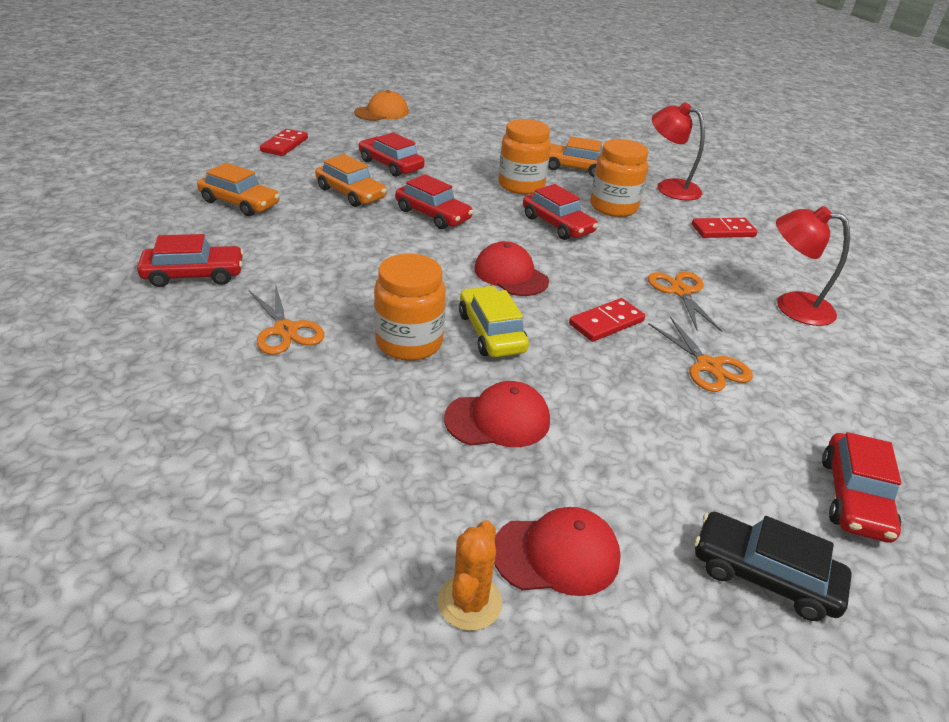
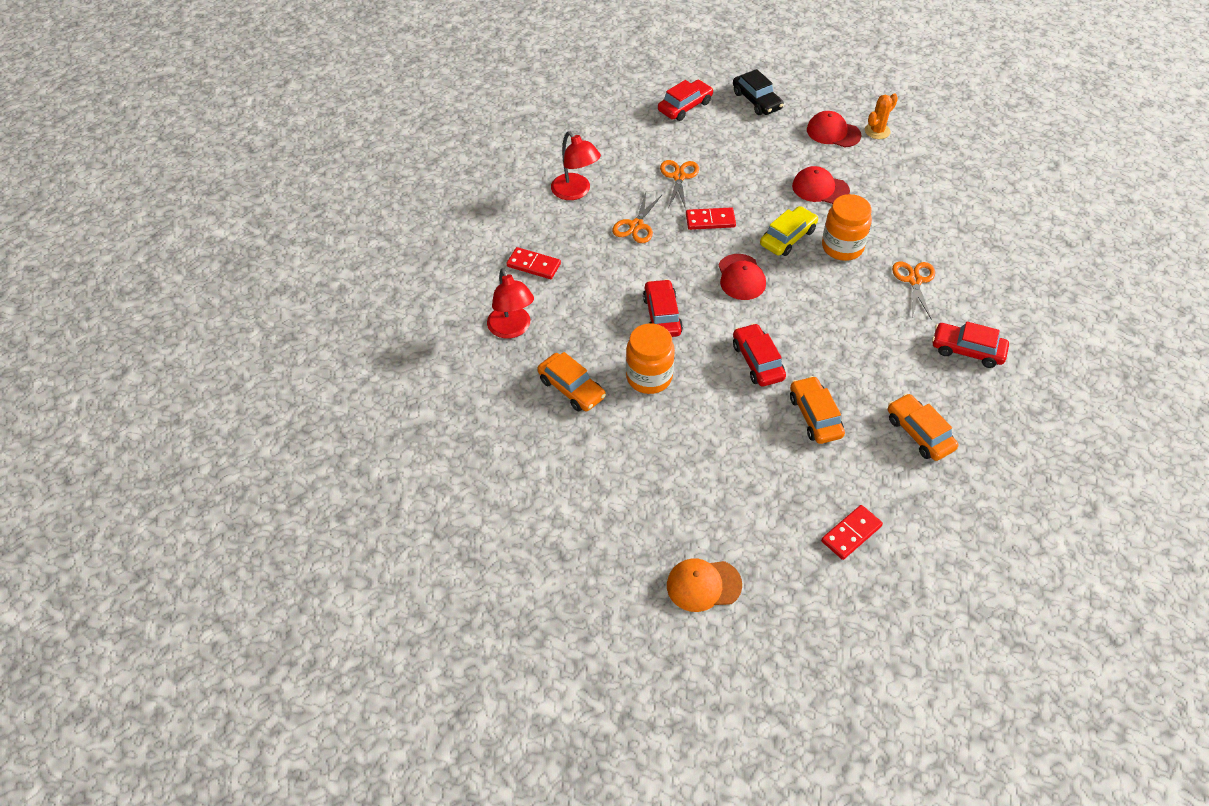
camera: 145 degrees left, 15 degrees up
(391, 165) = (754, 454): red car -> none
(491, 332) = (788, 237): yellow car -> yellow car turned 150 degrees counterclockwise
(613, 207) = (593, 320): orange jar -> none

